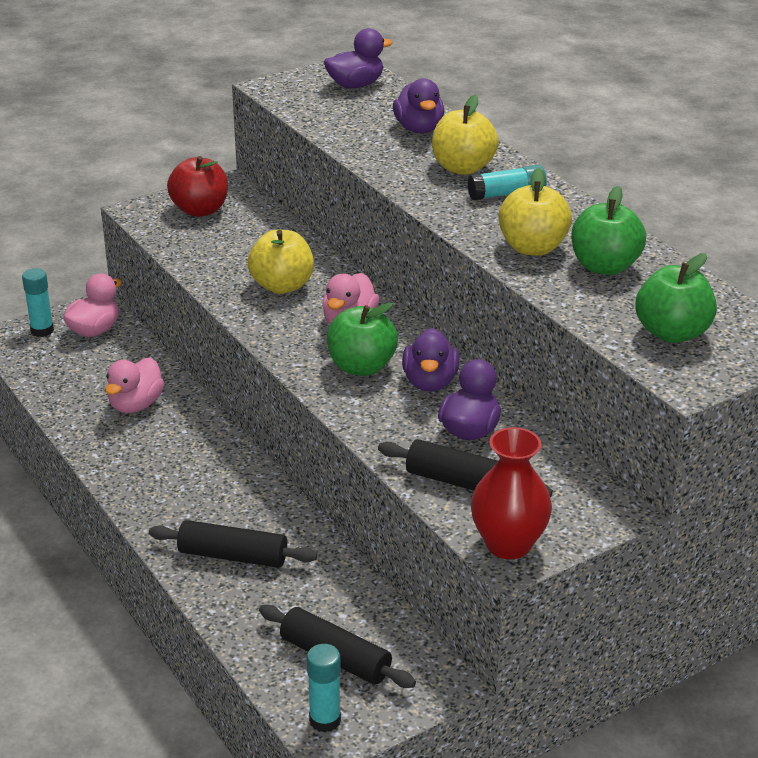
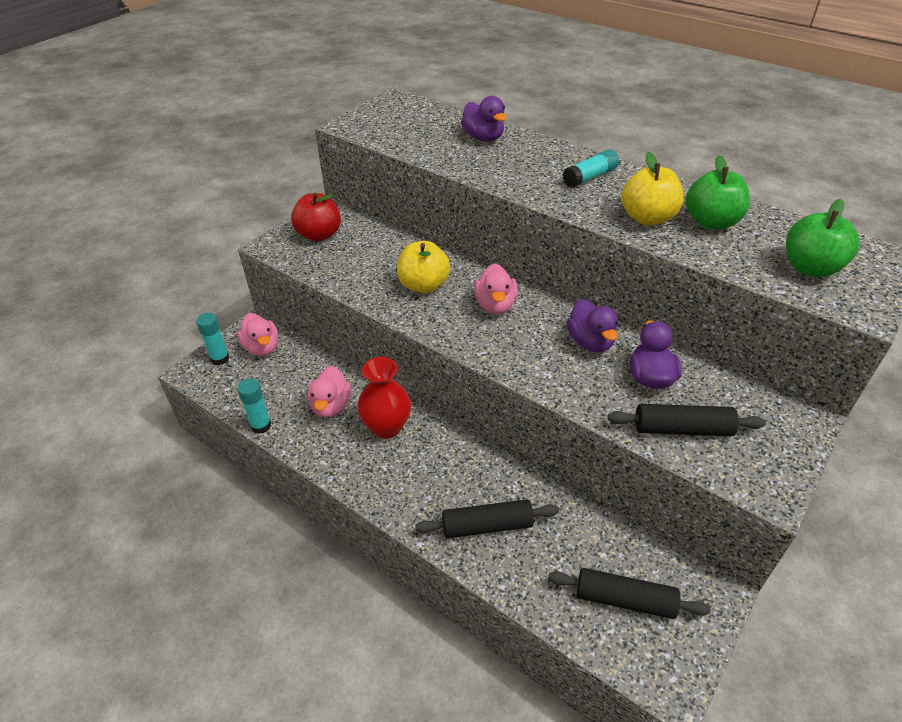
camera: 20 degrees left, 10 degrees up
(94, 330) = (262, 347): pink duck -> pink duck turned 135 degrees clockwise
(325, 720) = (657, 668): turquoise glue stick -> turquoise glue stick (261, 426)
(355, 85) = (410, 112): purple duck -> none
(361, 367) = (531, 342): green apple -> none
(463, 168) = (541, 163): yellow apple -> none
(508, 544) = (759, 478): red vase -> red vase (386, 427)

